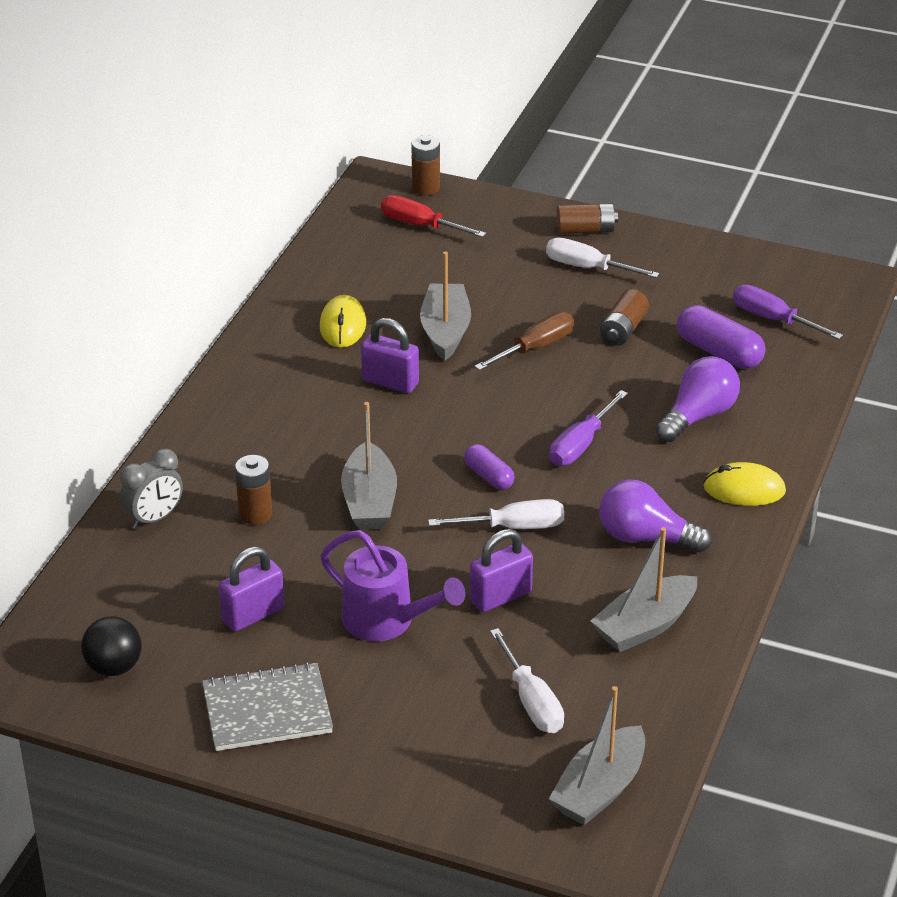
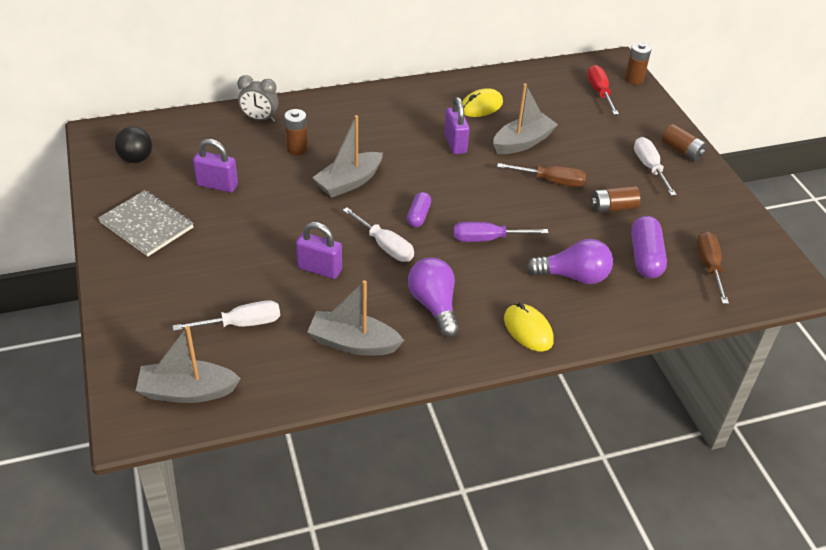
camera: 50 degrees right, 5 degrees up
(387, 621) = (257, 235): purple watering can -> none
(531, 701) = (241, 324): white screwdriver -> white screwdriver turned 135 degrees counterclockwise
(773, 319) = (709, 267): purple screwdriver -> brown screwdriver

